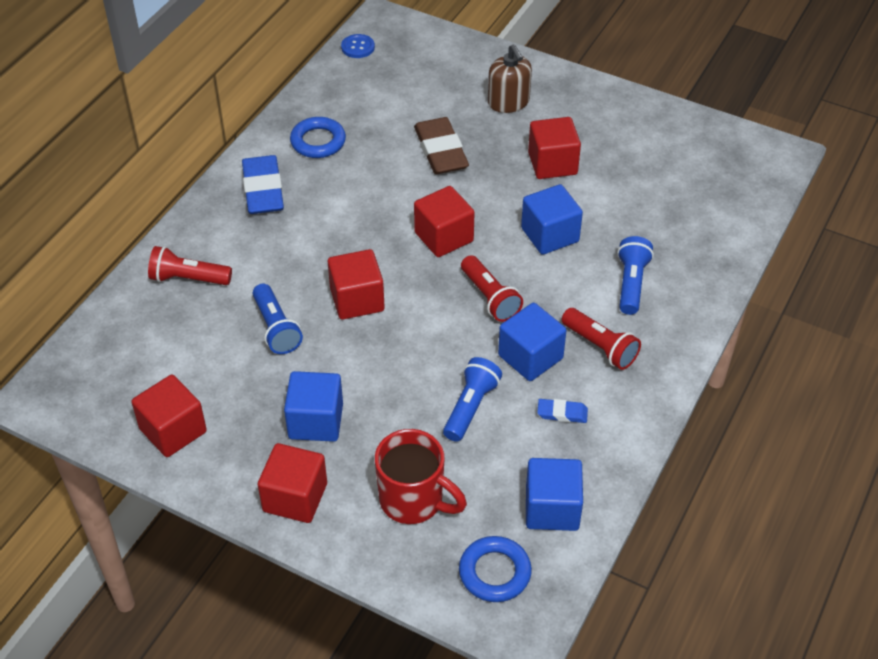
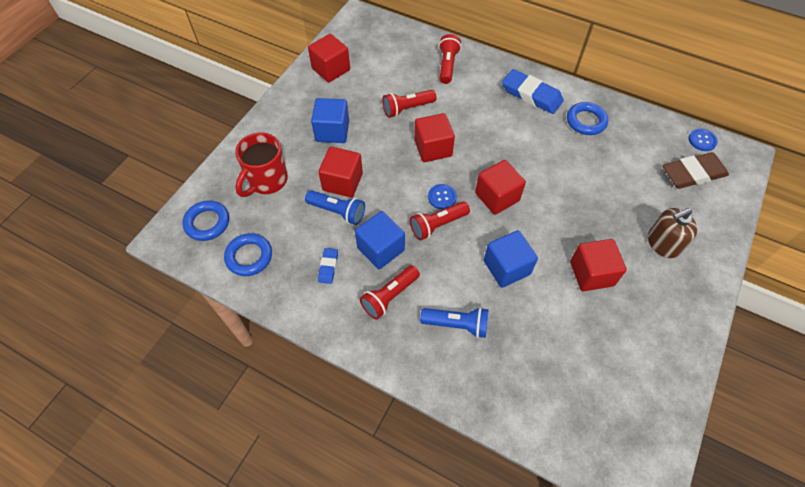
camera: 90 degrees right, 10 degrees up
(263, 189) = (531, 95): blue eraser -> blue eraser turned 45 degrees clockwise
(276, 328) = (407, 109): blue flashlight -> red flashlight
(295, 497) = (277, 124): red cube -> red cube (342, 182)
(441, 151) = (591, 195): brown eraser -> brown eraser (693, 173)
(444, 292) = (442, 197): none -> blue button
(552, 508) = (249, 257): blue cube -> blue ring

